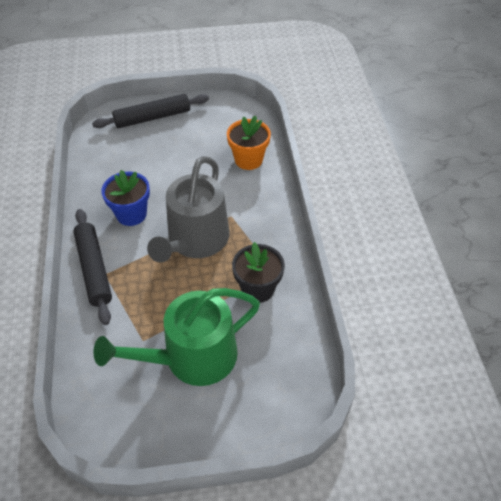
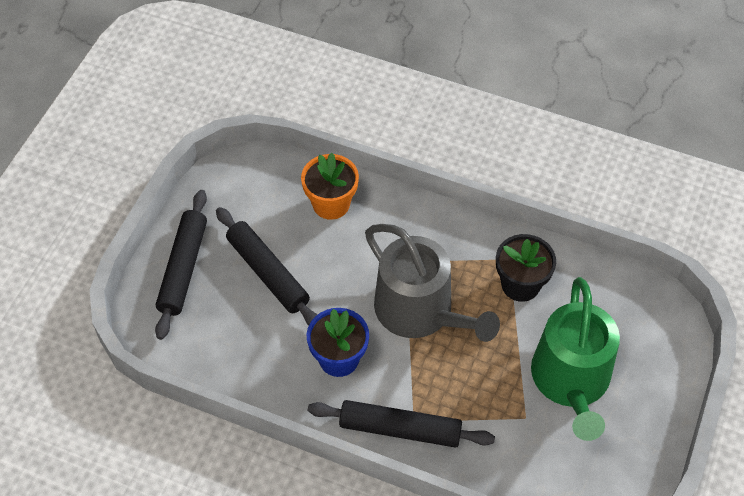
camera: 60 degrees left, 5 degrees up
(174, 154) = (267, 273): none -> black rolling pin

